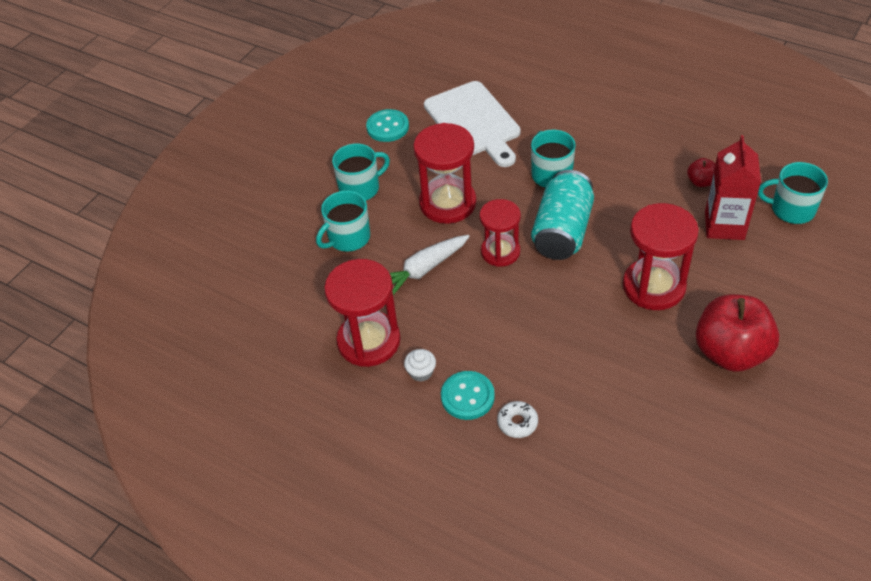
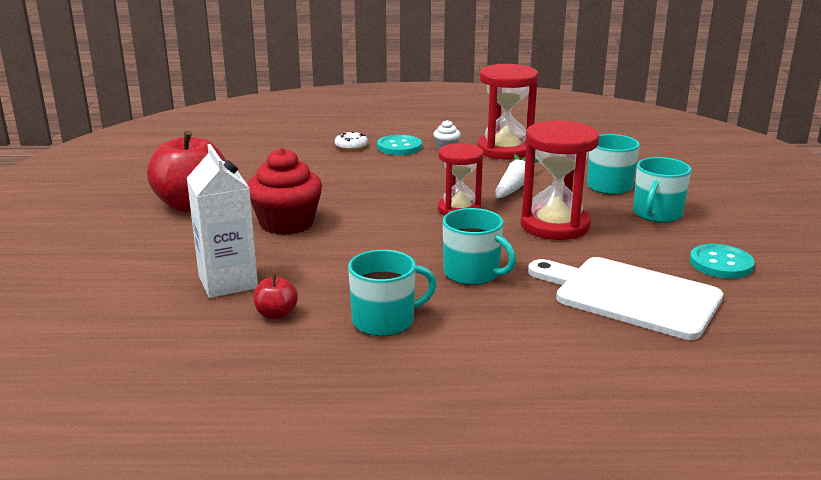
camera: 145 degrees right, 25 degrees down
(562, 231) = (412, 235): turquoise can -> none
(654, 286) = (286, 223): red hourglass -> red cupcake
(724, 225) = (228, 282): red carton -> white carton
(791, 209) = (141, 318): turquoise mug -> turquoise mug (385, 321)

